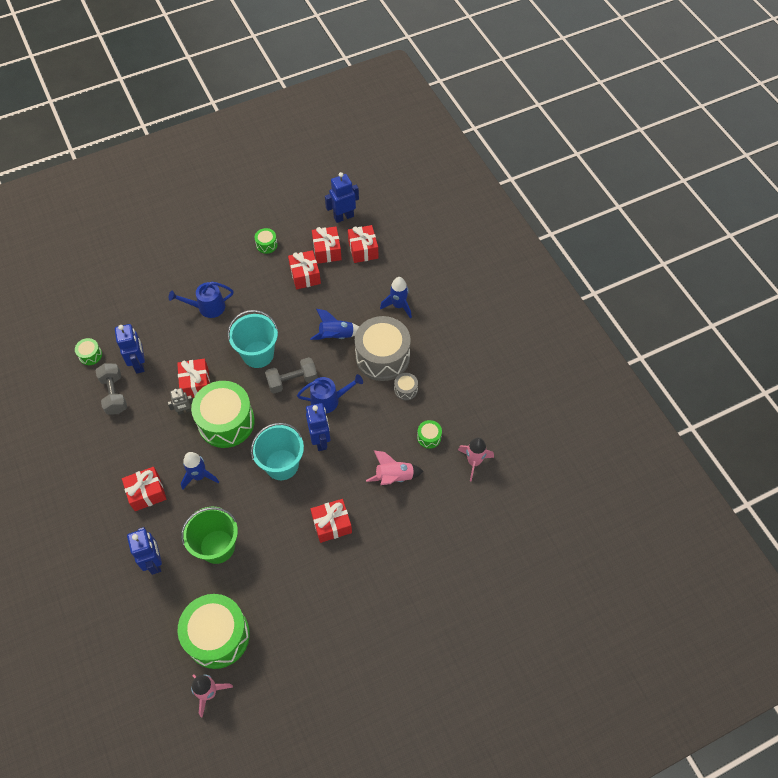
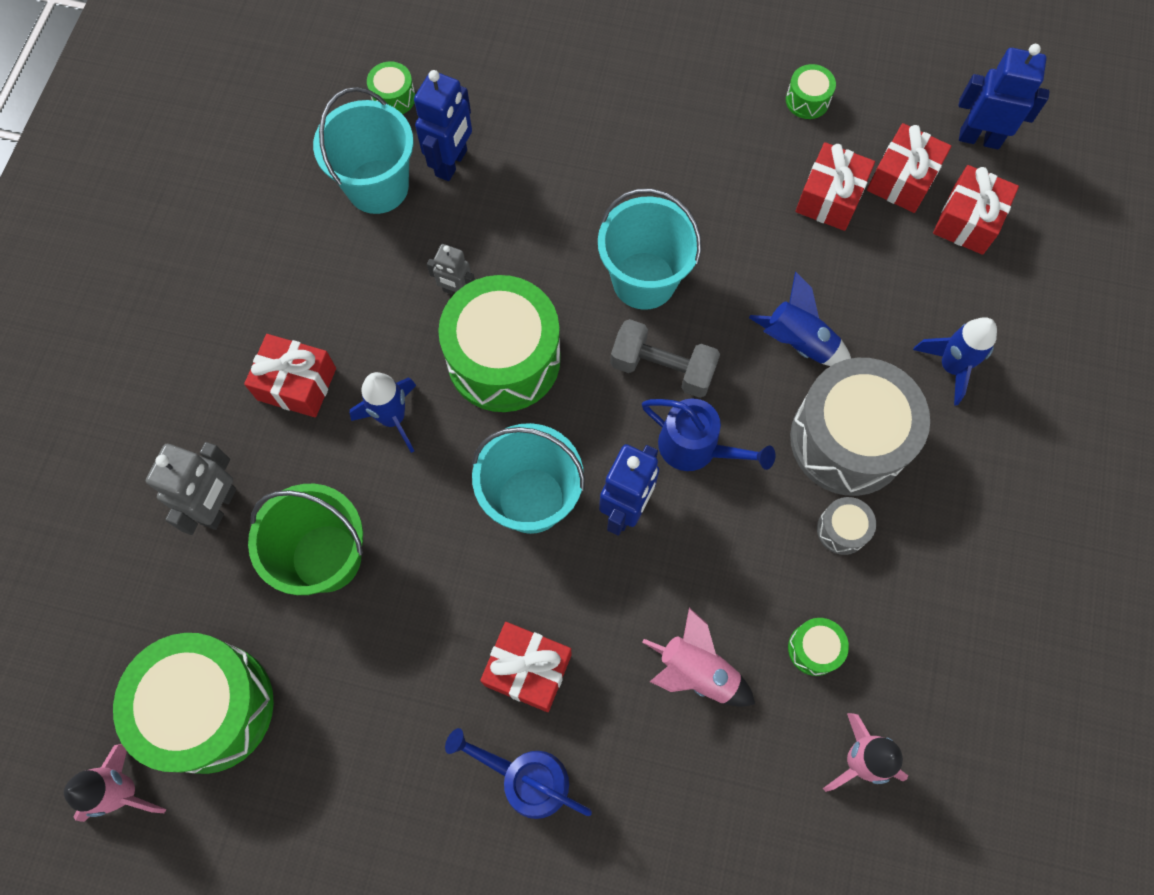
camera: 40 degrees right, 10 degrees up
(114, 394) = (377, 186): grey dumbbell -> turquoise bucket
(154, 562) = (219, 506): blue robot -> grey robot
(196, 383) = (509, 259): red gift -> none
(207, 307) = (627, 143): blue watering can -> blue watering can (526, 778)

